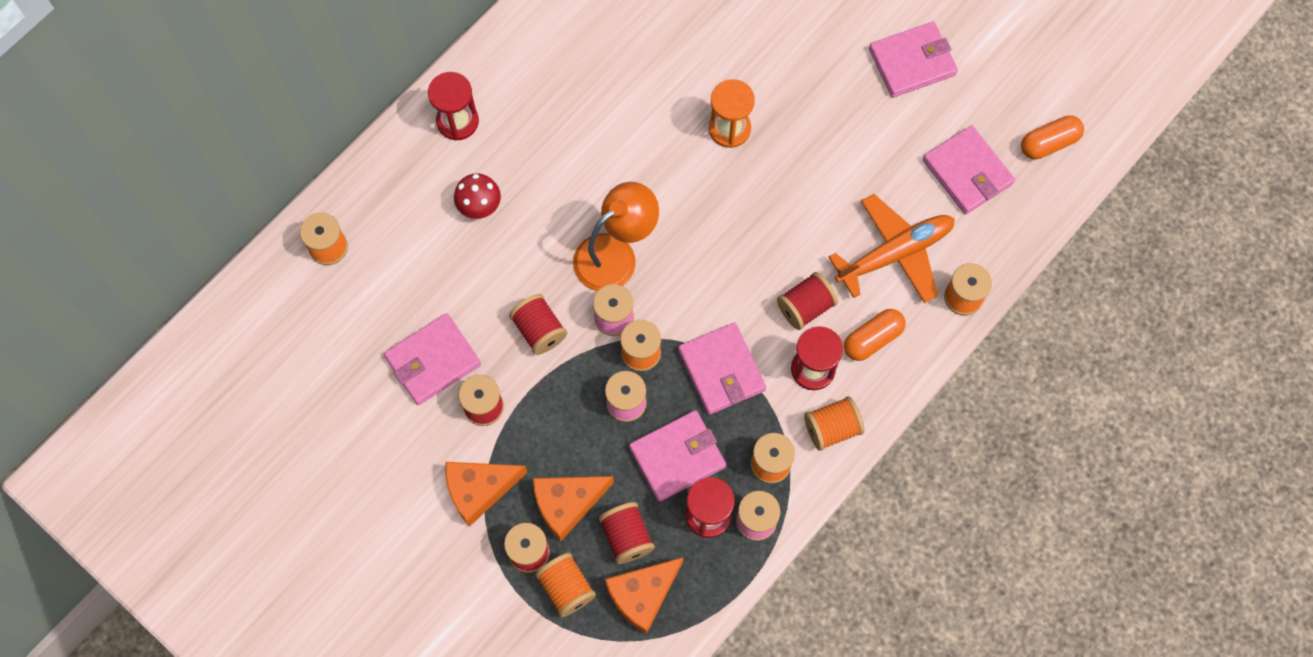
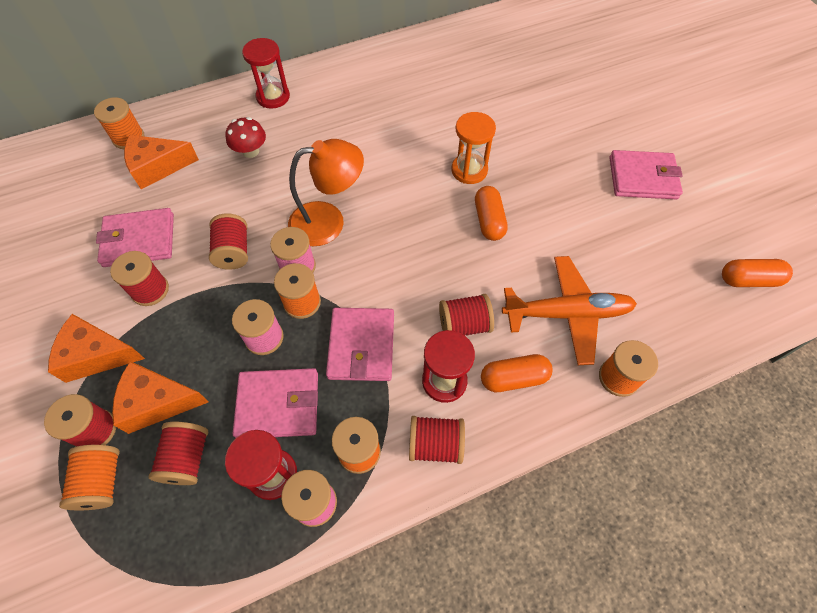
camera: 25 degrees right, 10 degrees down
(642, 595) = (163, 525): orange cheese -> orange cheese (158, 167)
(778, 182) = (489, 220): none -> orange capsule
(832, 428) = (435, 445): orange spool -> red spool
(967, 172) = (661, 274): pink wallet -> none

